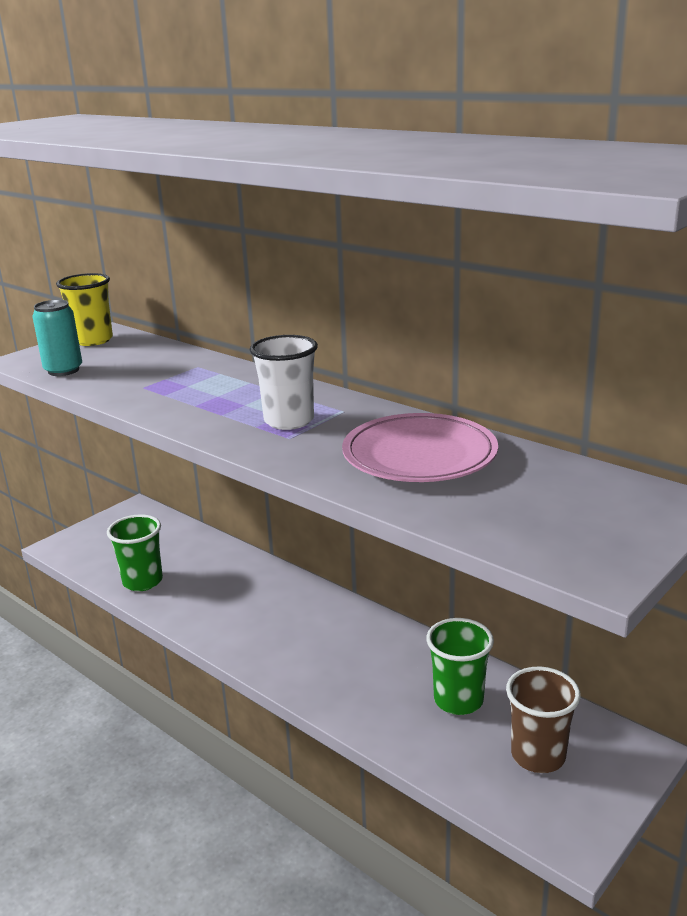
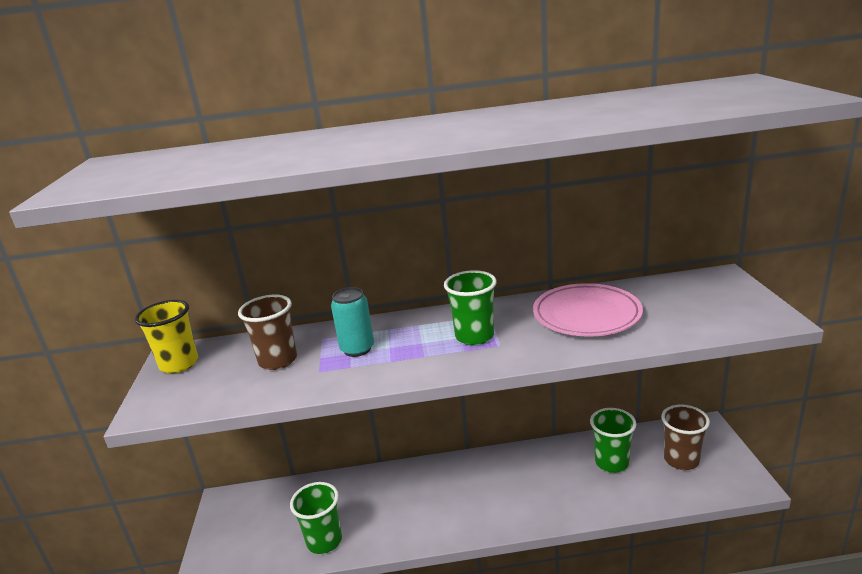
camera: 45 degrees left, 0 degrees up
(63, 370) = (216, 396): turquoise can -> turquoise can (357, 349)
(140, 367) = (278, 360): none -> brown cup
(289, 421) = (474, 336): white cup -> green cup

